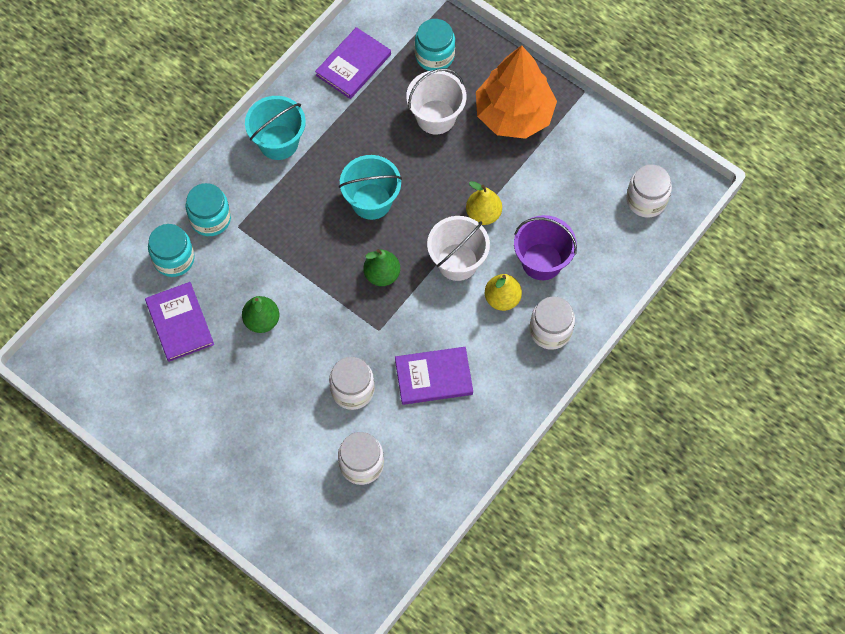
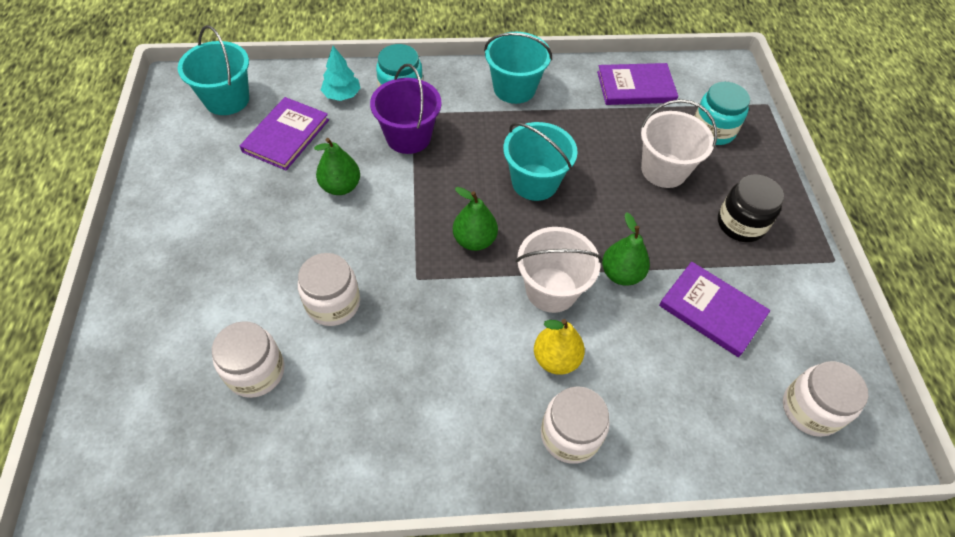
camera: 45 degrees right, 10 degrees down
(102, 338) = (227, 99): none -> turquoise bucket
(174, 259) = (342, 95): turquoise jar -> turquoise tree
(433, 377) = (411, 363): purple book -> purple book (712, 310)
(483, 214) = (621, 274): yellow pear -> green pear
(514, 114) = (740, 224): orange tree -> black jar
(542, 261) = (633, 363): purple bucket -> purple bucket (408, 137)

